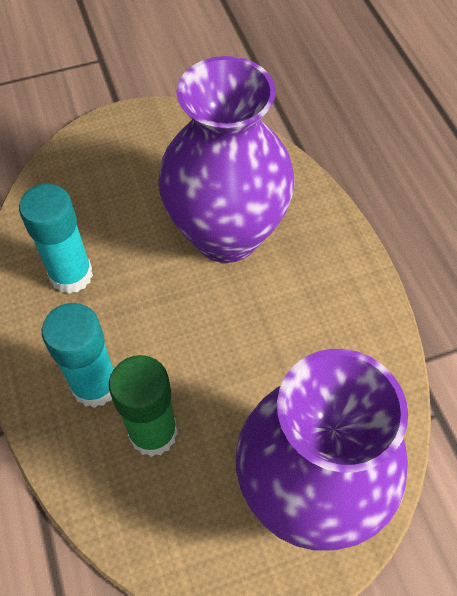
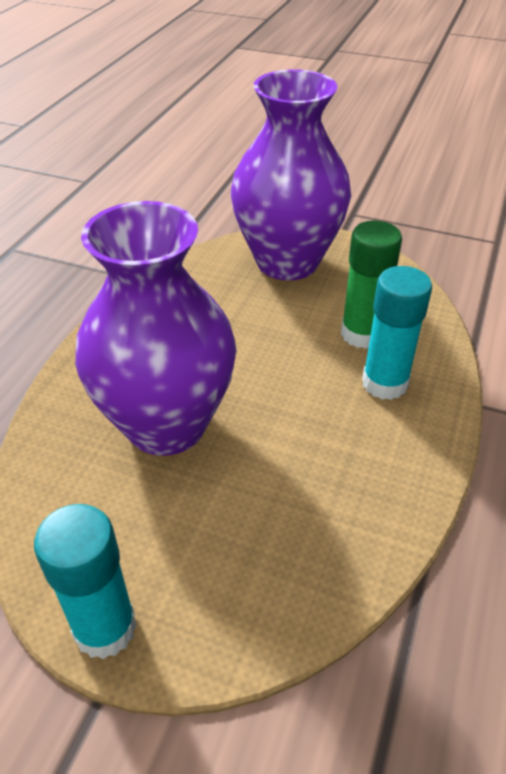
camera: 140 degrees left, 15 degrees down
(71, 275) = (344, 481): turquoise glue stick -> turquoise glue stick (105, 628)

